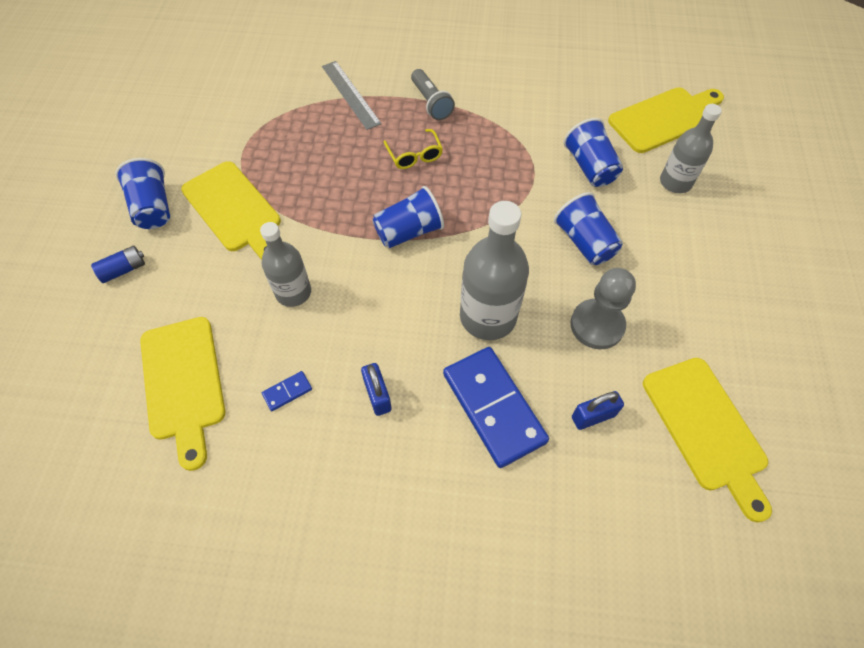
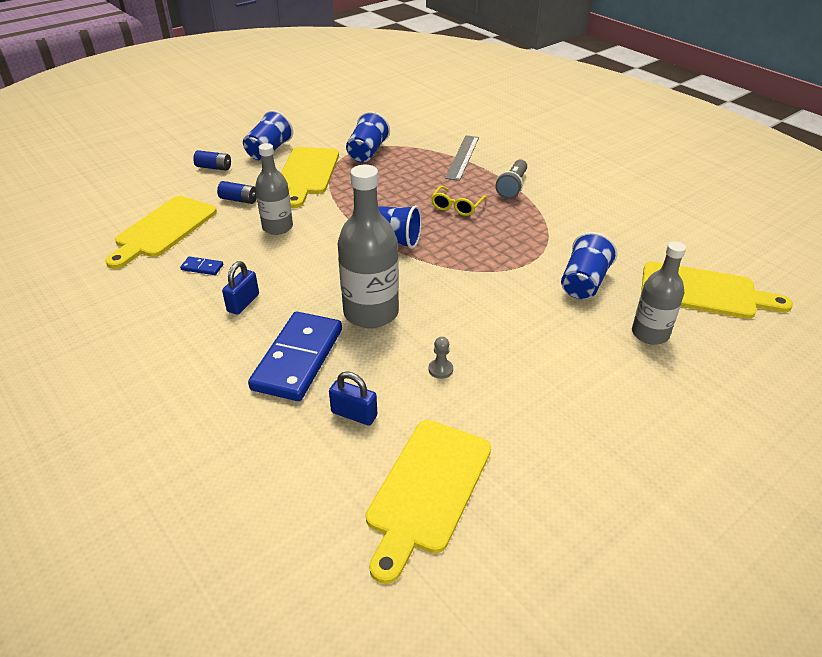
camera: 45 degrees right, 20 degrees down
(210, 289) = (239, 200): none -> blue battery
(584, 242) = (508, 320): blue cup -> blue cup (367, 152)
(597, 325) = (440, 369): grey pawn -> grey pawn, size x0.44

